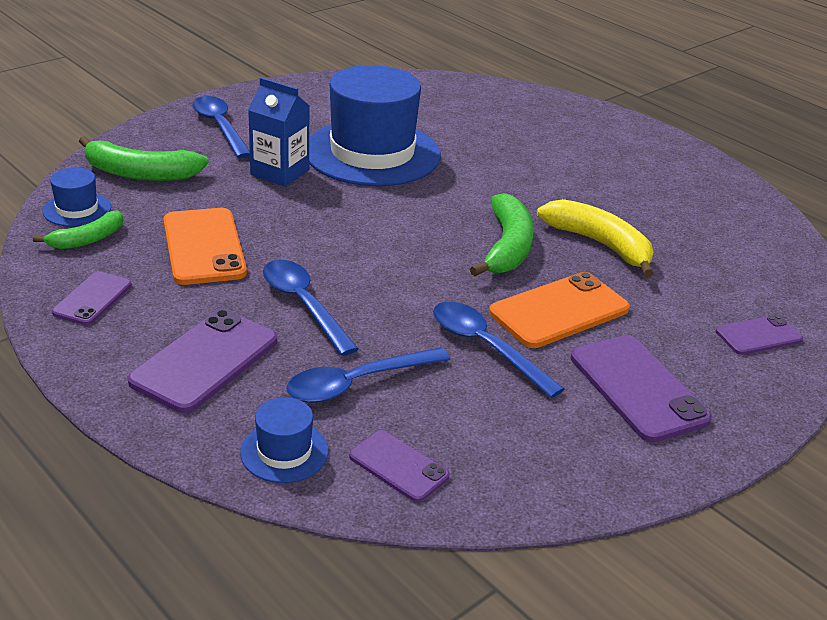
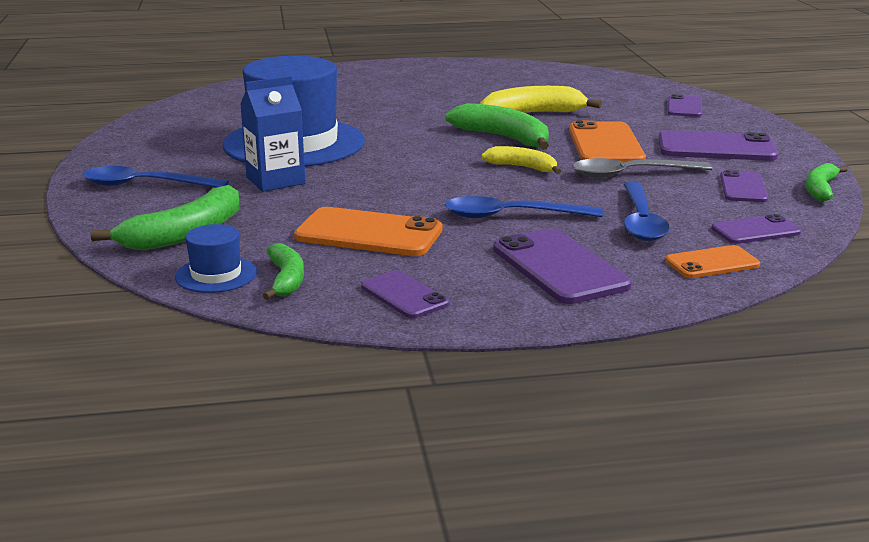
camera: 55 degrees left, 10 degrees down
(284, 452) = (712, 263): blue hat -> orange phone
(436, 279) = (523, 167): none -> yellow banana
(485, 347) = (630, 174): blue spoon -> grey spoon
(523, 433) = (743, 188): none -> purple phone
(579, 495) = (820, 189): none -> green banana

